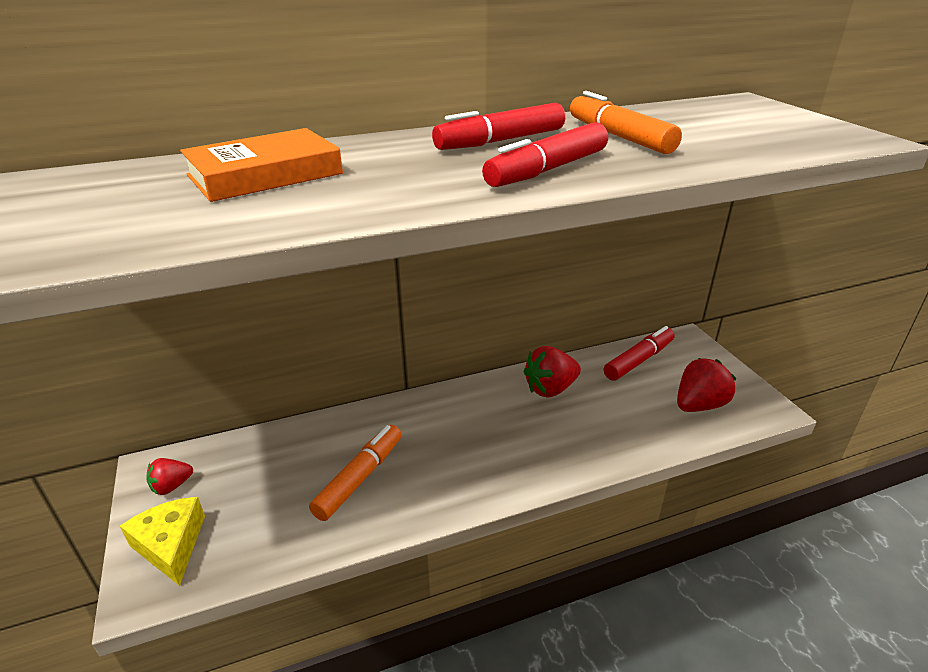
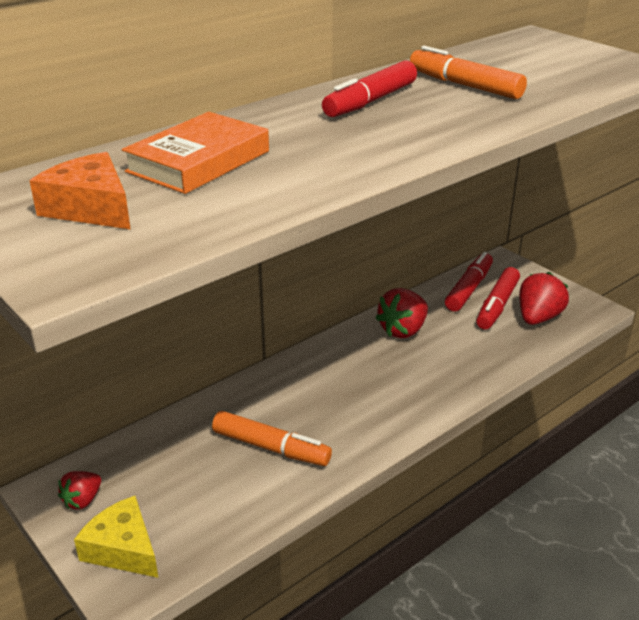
camera: 20 degrees left, 0 degrees up
(110, 202) = (90, 208): none -> orange cheese
(359, 478) = (270, 447): orange marker -> orange marker turned 105 degrees clockwise
(548, 170) = (437, 125): red marker -> red marker (497, 305)

